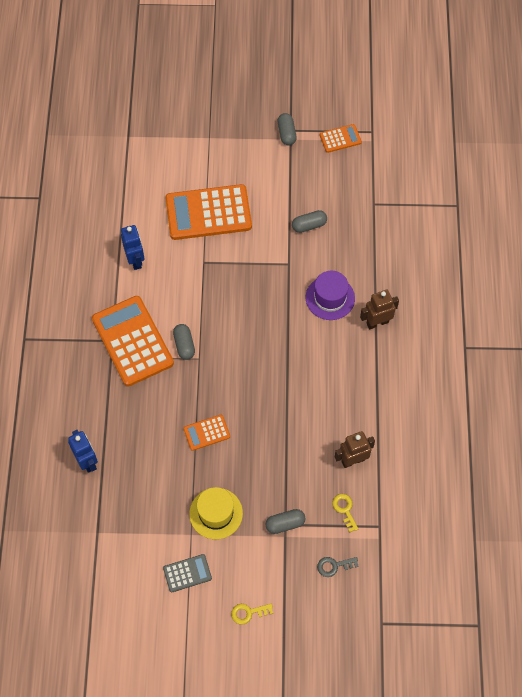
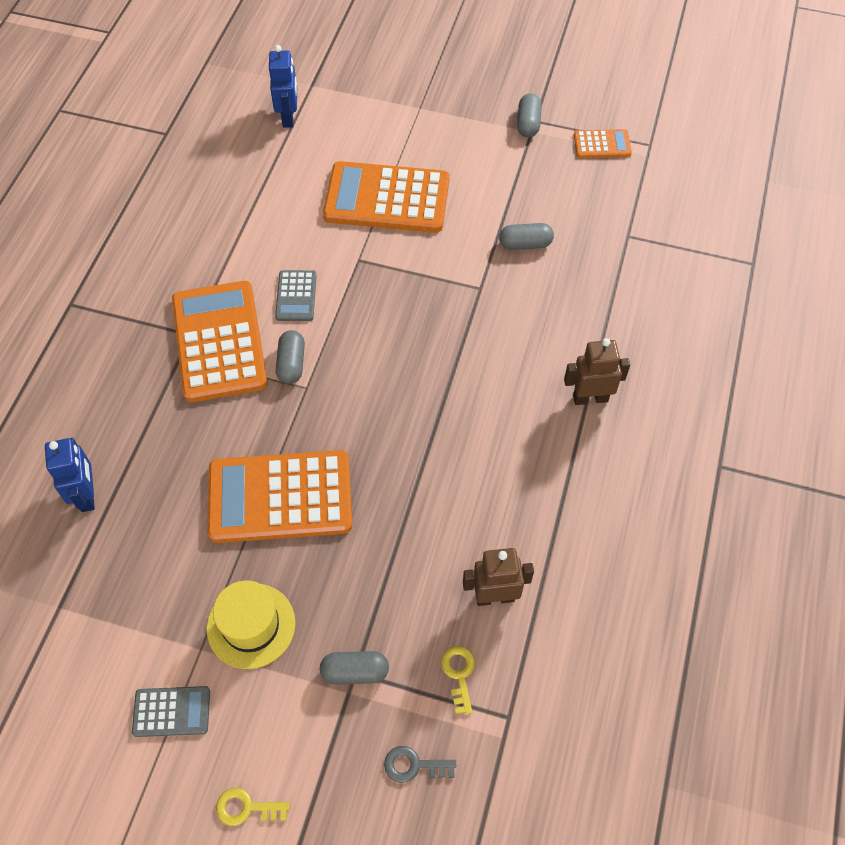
camera: 15 degrees right, 5 degrees down
(135, 260) = (264, 236): blue robot -> blue robot (288, 117)
(171, 298) = (296, 296): none -> grey calculator
(206, 432) = (280, 497): orange calculator -> orange calculator, size x2.11
(330, 298) = (527, 347): purple hat -> none

